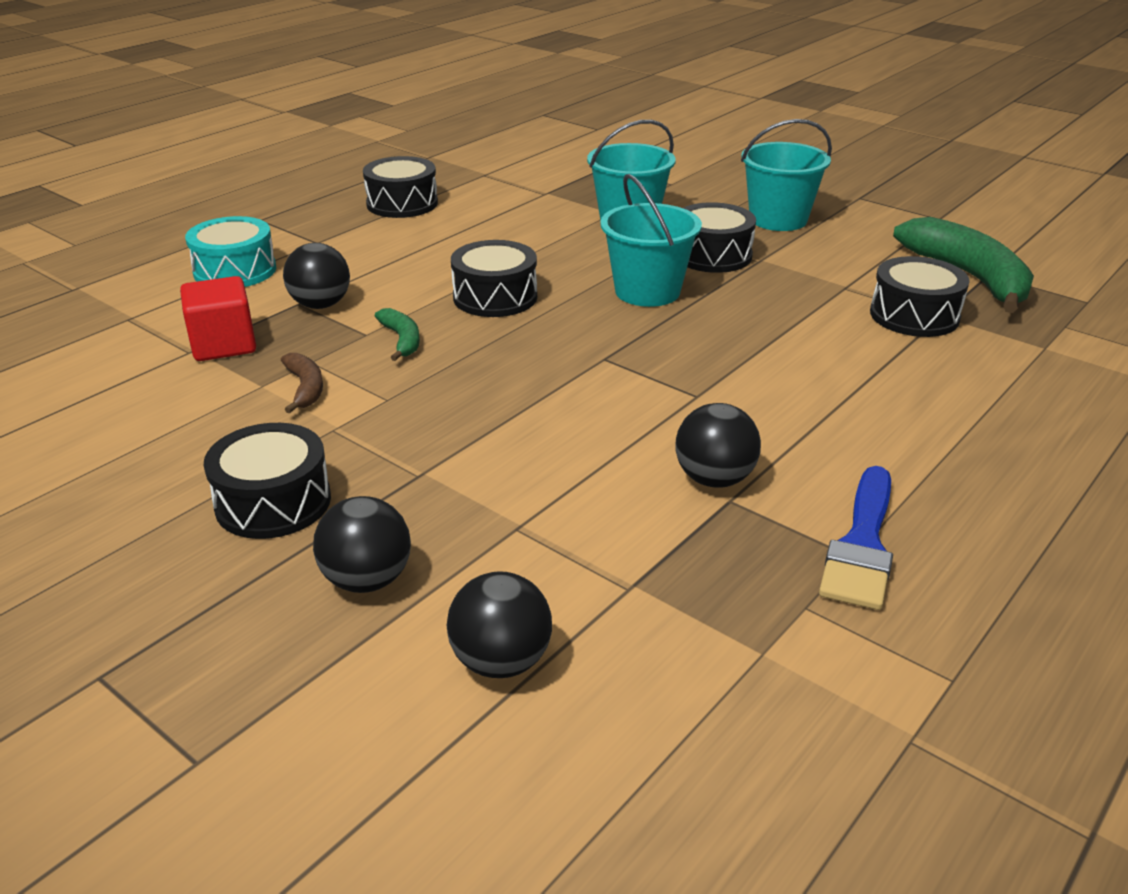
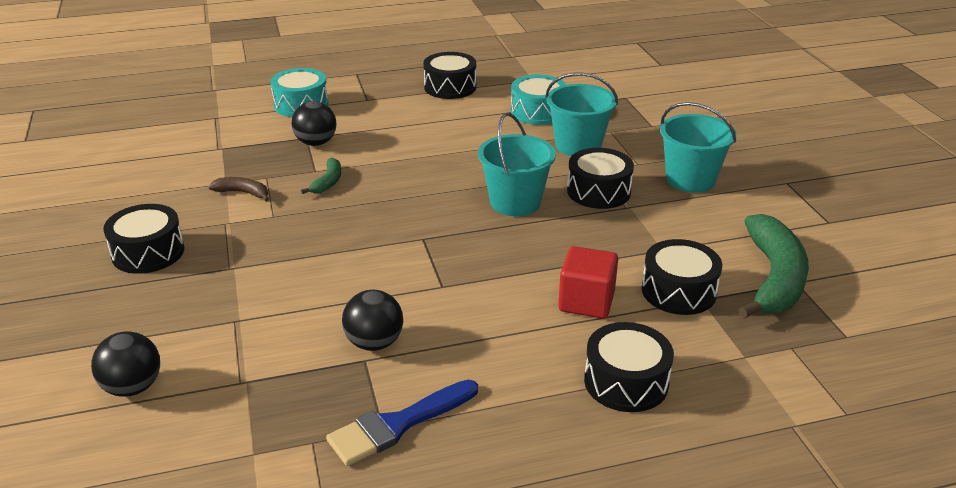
camera: 35 degrees right, 0 degrees up
(223, 345) = (238, 150): red cube -> red cube (586, 302)
(305, 388) = (243, 193): brown banana -> brown banana turned 90 degrees counterclockwise
(367, 580) = (133, 314): black ball -> none
(495, 297) = (416, 172): black drum -> black drum (626, 382)
(539, 201) = (538, 112): none -> turquoise drum

